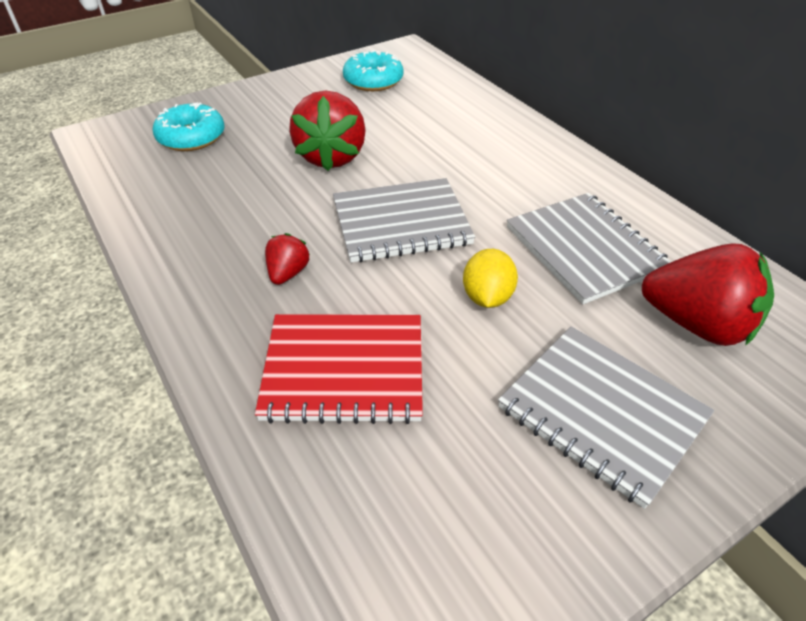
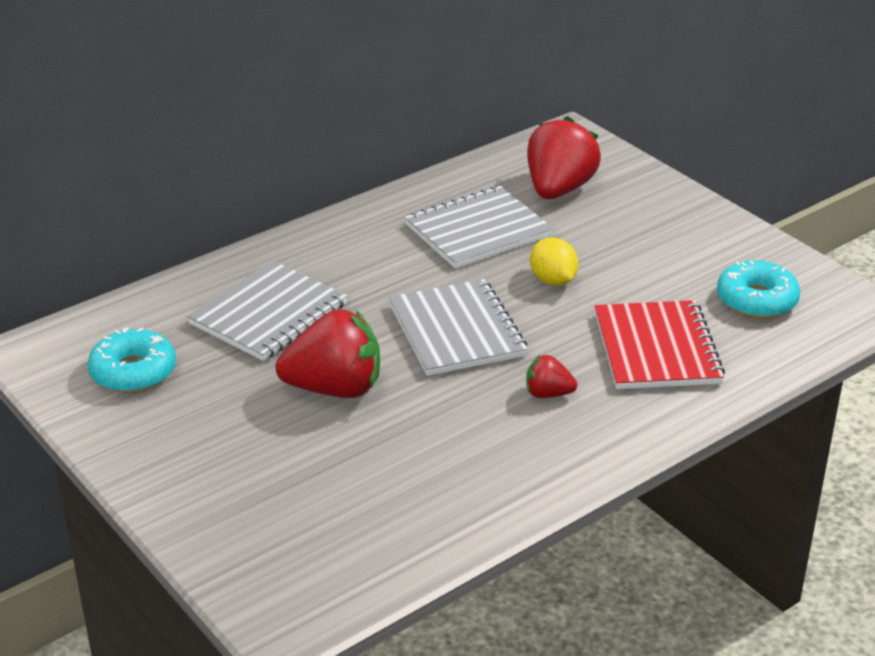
camera: 95 degrees left, 10 degrees down
(191, 137) = (291, 518): turquoise donut -> turquoise donut (756, 300)
(487, 297) = (553, 281): yellow lemon -> yellow lemon turned 60 degrees clockwise
(601, 413) = (658, 235): grey notebook -> grey notebook (268, 314)

